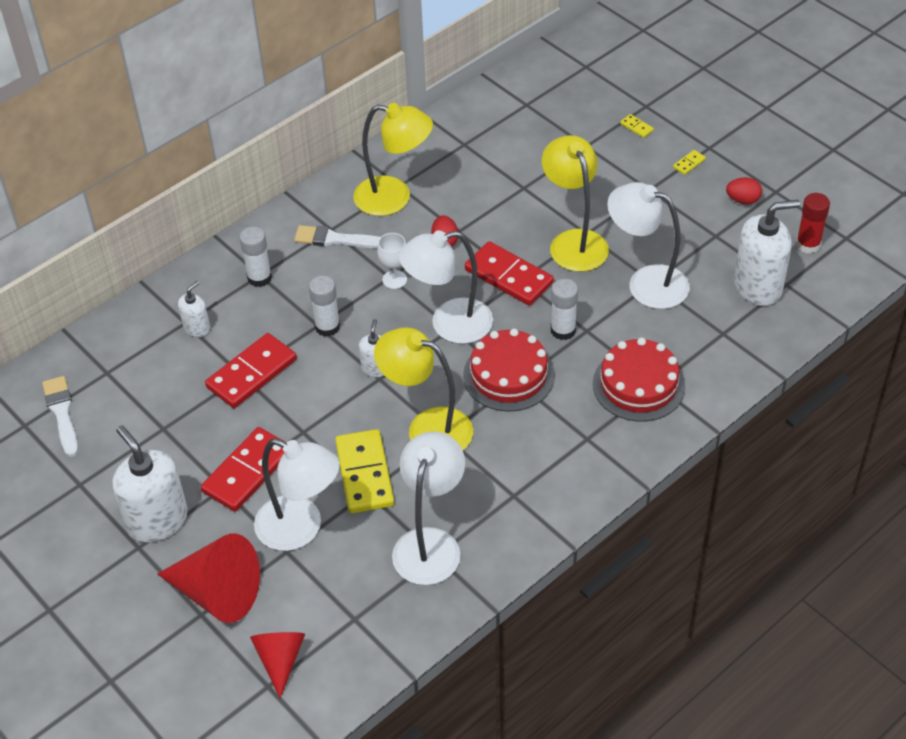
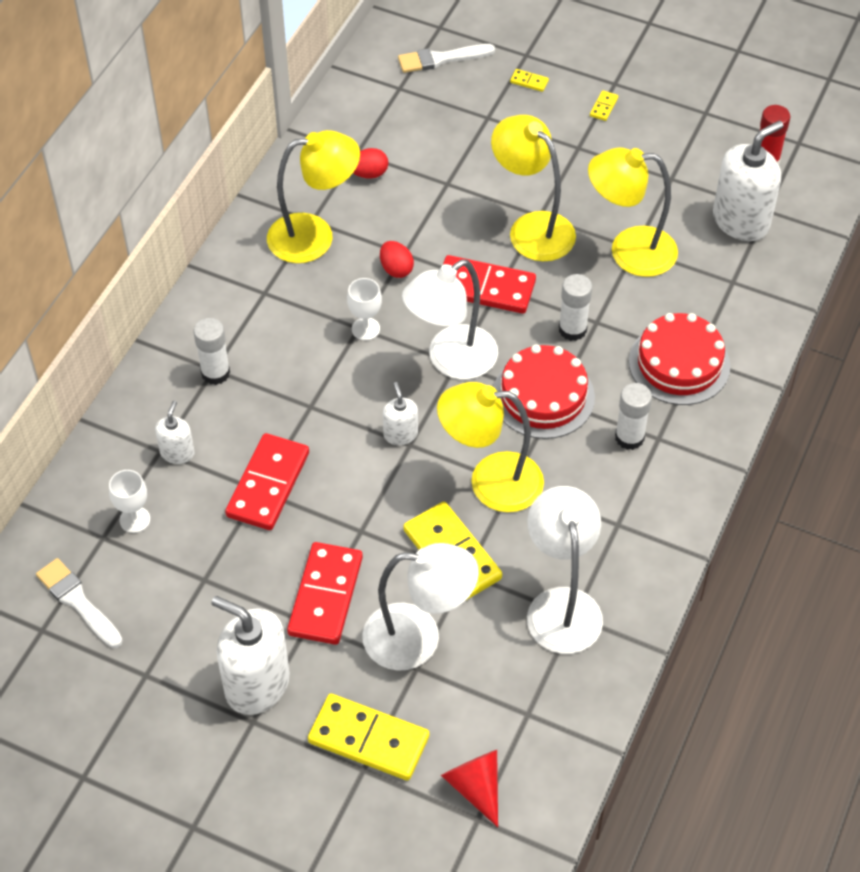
camera: 25 degrees left, 5 degrees up
(137, 367) = (135, 519): none -> white goblet
(218, 593) = (368, 739): red cone -> yellow domino
(327, 327) = (322, 405): white glue stick -> white glue stick (629, 437)
(335, 239) = (276, 303): white brush -> white brush (441, 59)
(646, 283) = (629, 251): white lamp -> yellow lamp
(743, 200) = (678, 132): red egg -> red egg (369, 174)

